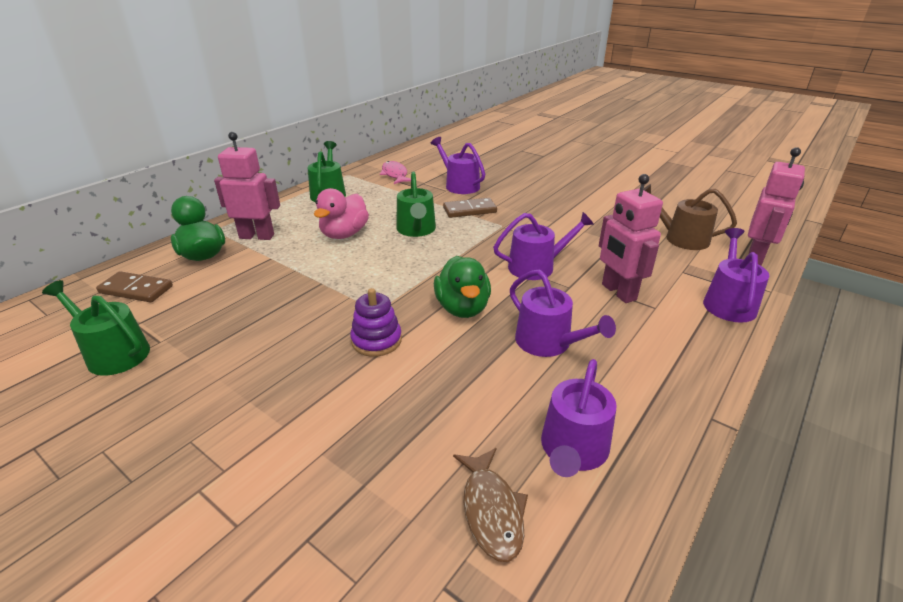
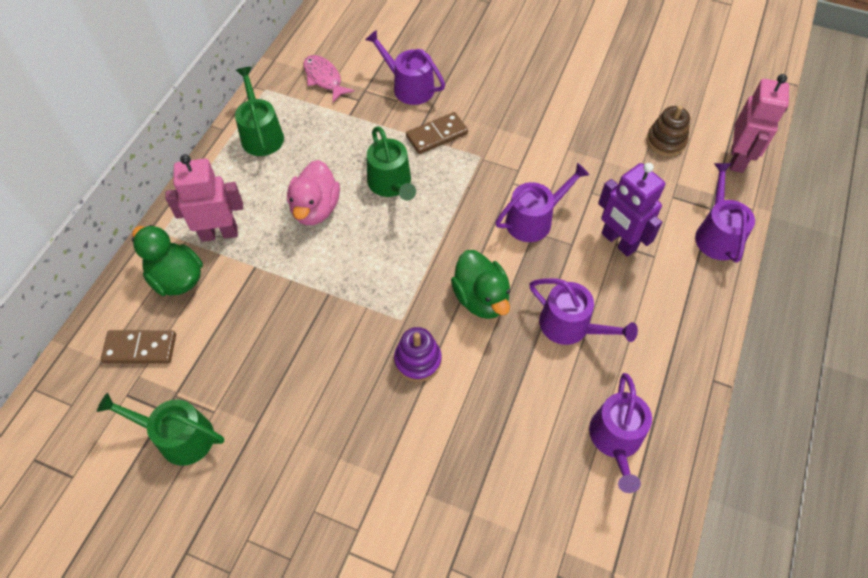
camera: 15 degrees left, 25 degrees up
(491, 511) = (571, 509): brown fish -> none
(618, 292) = (618, 242): pink robot -> purple robot
(681, 238) = (665, 141): brown watering can -> brown stacking toy

